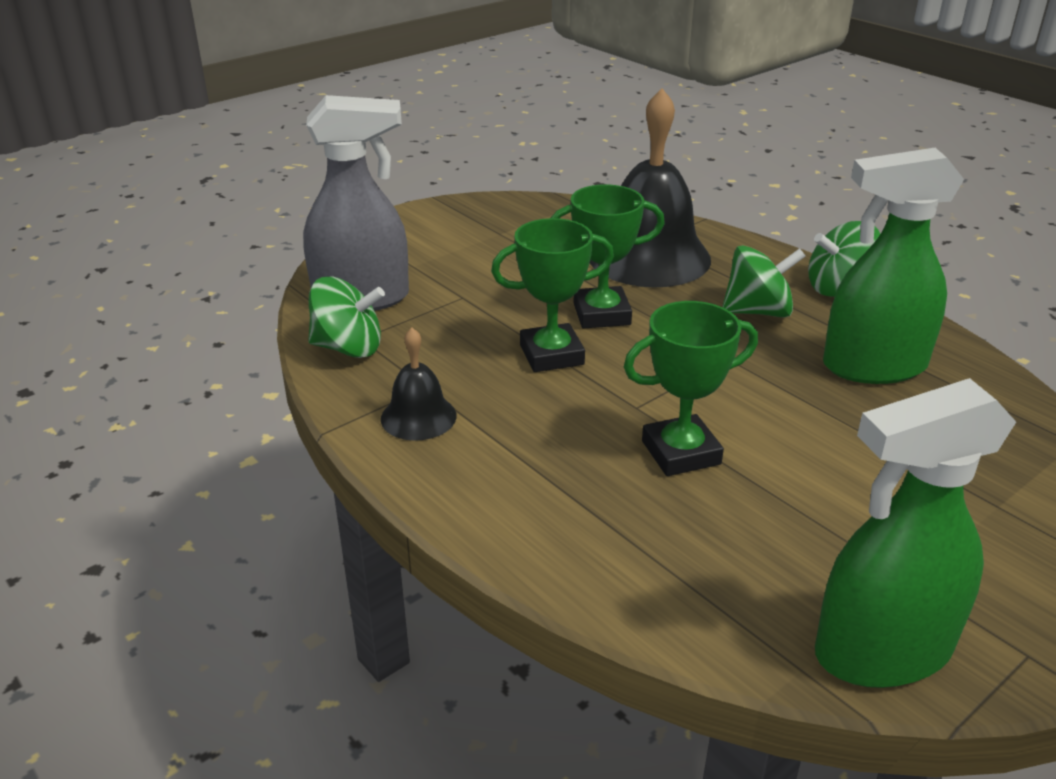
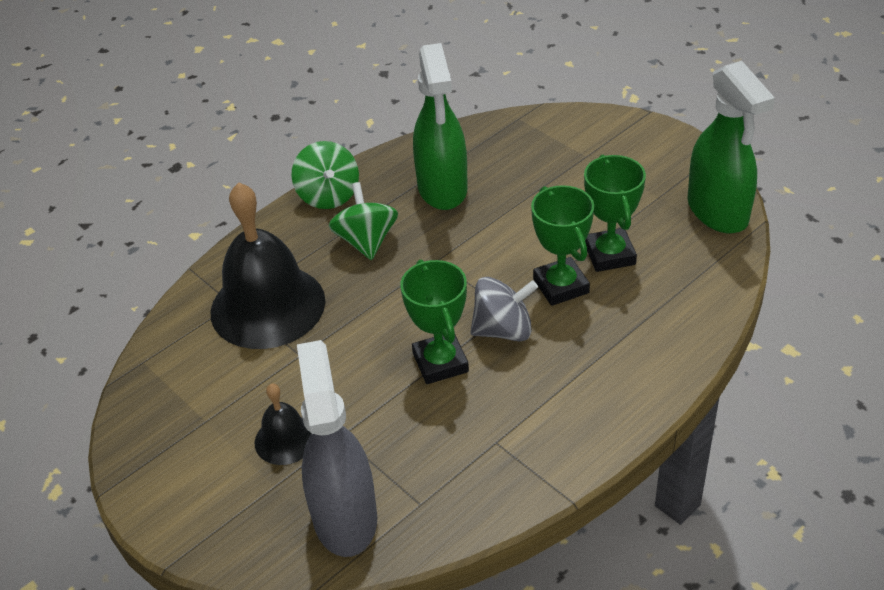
camera: 90 degrees left, 10 degrees up
(348, 348) = (440, 509): green spinning top -> none
(418, 417) = (541, 439): black bell -> black bell (285, 439)
(600, 401) = (503, 330): none -> grey spinning top
(601, 314) = (373, 334): green trophy -> green trophy (609, 254)

